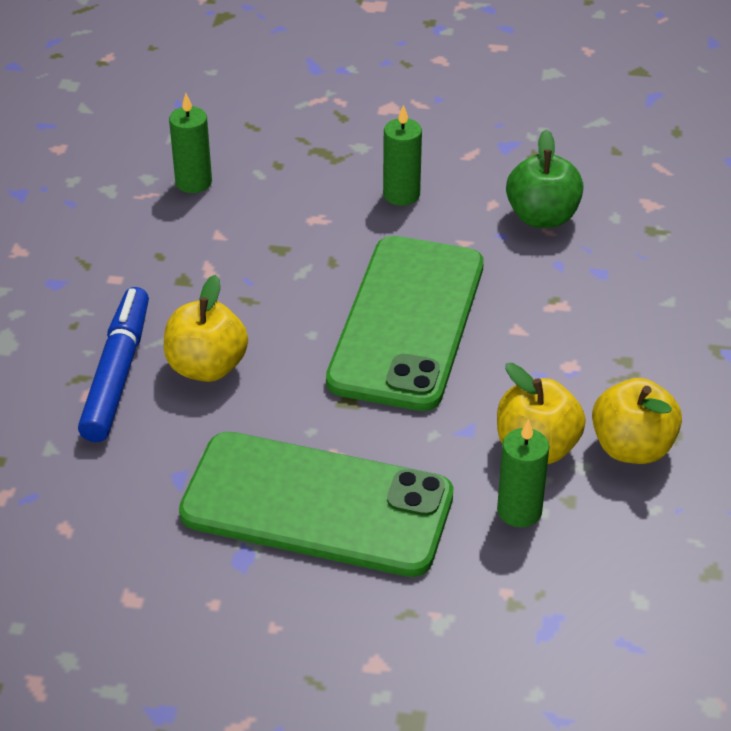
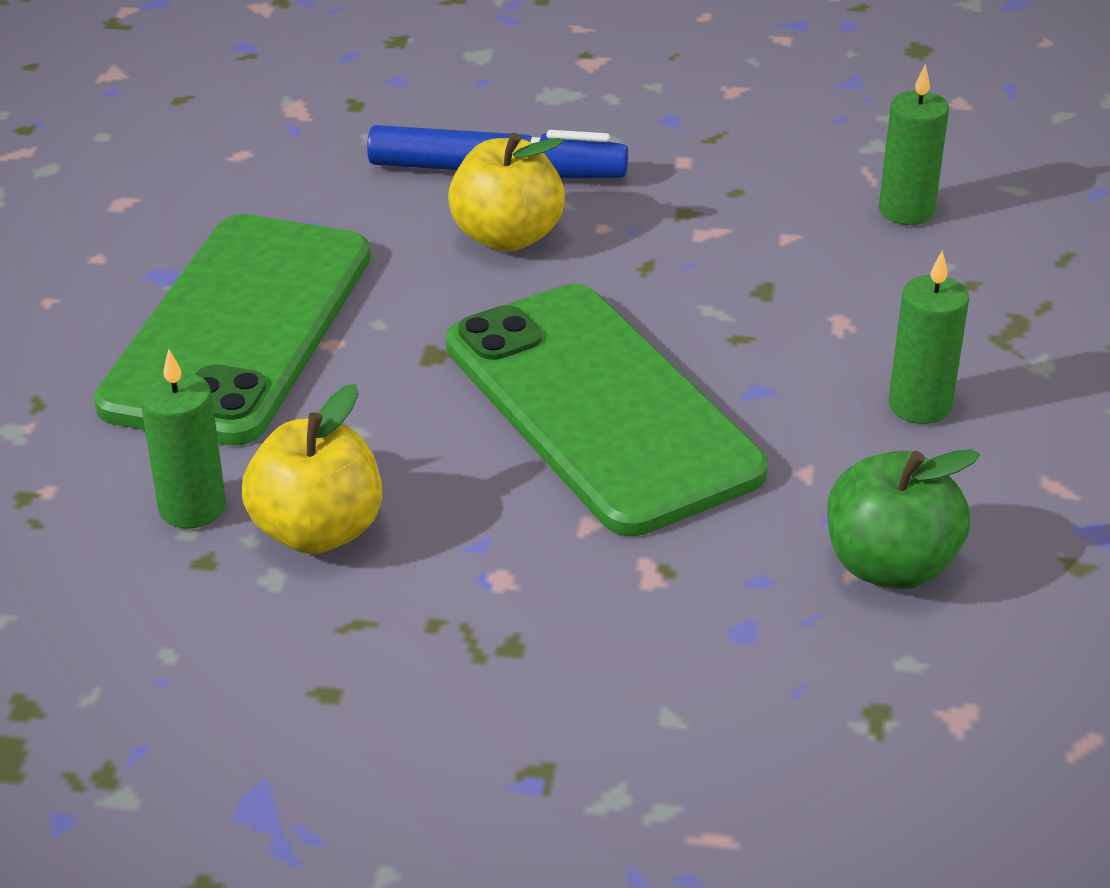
camera: 90 degrees right, 5 degrees down
(407, 322) = (601, 408): green phone -> green phone turned 45 degrees clockwise
(632, 448) = (303, 637): yellow apple -> none

